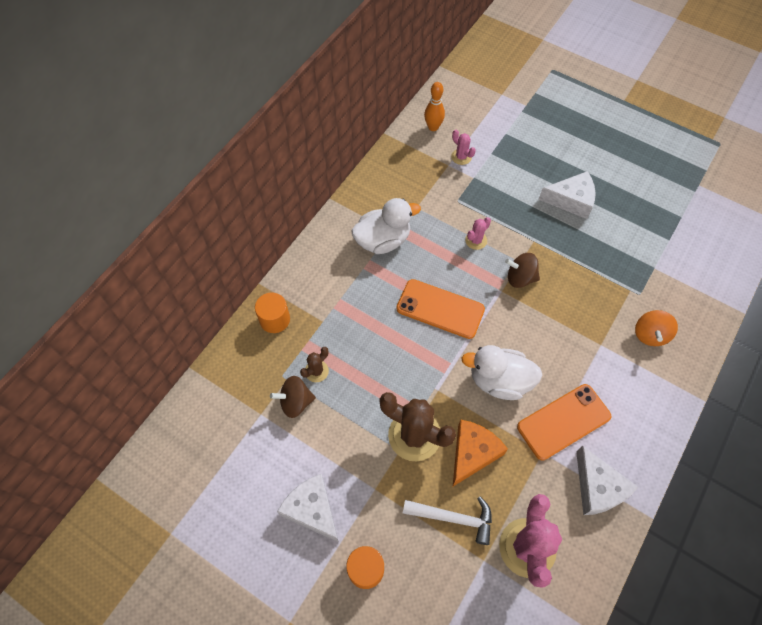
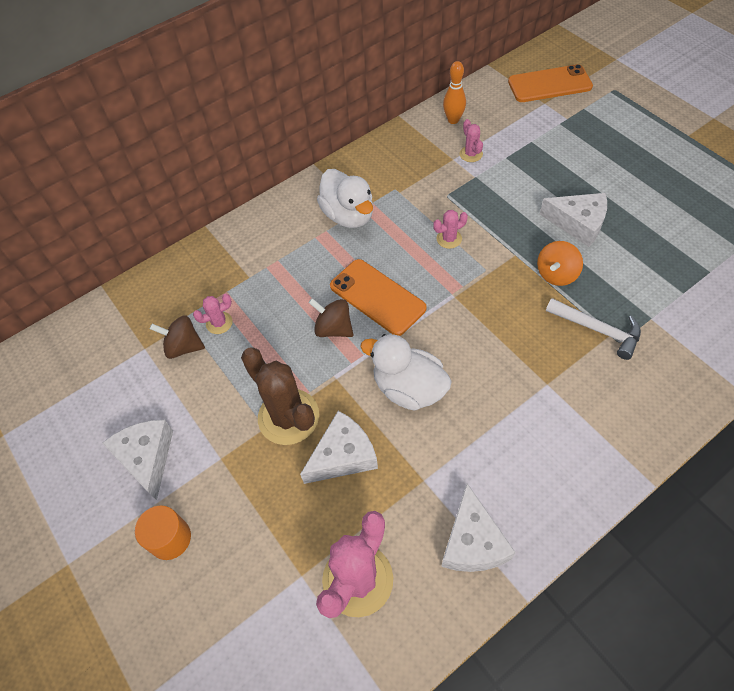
camera: 25 degrees right, 5 degrees down
(275, 319) = (203, 263): orange cylinder -> none
(316, 371) = (219, 323): brown cactus -> pink cactus
(383, 240) = (348, 215): white duck -> white duck turned 60 degrees clockwise
(454, 518) = (289, 518): white hammer -> white hammer (598, 330)
(473, 453) = (343, 455): orange cheese -> white cheese
(520, 278) = (482, 288): brown spinning top -> brown spinning top (333, 328)
(563, 421) = (464, 454): orange phone -> orange phone (549, 84)
(650, 334) = (614, 390): orange spinning top -> orange spinning top (556, 274)

